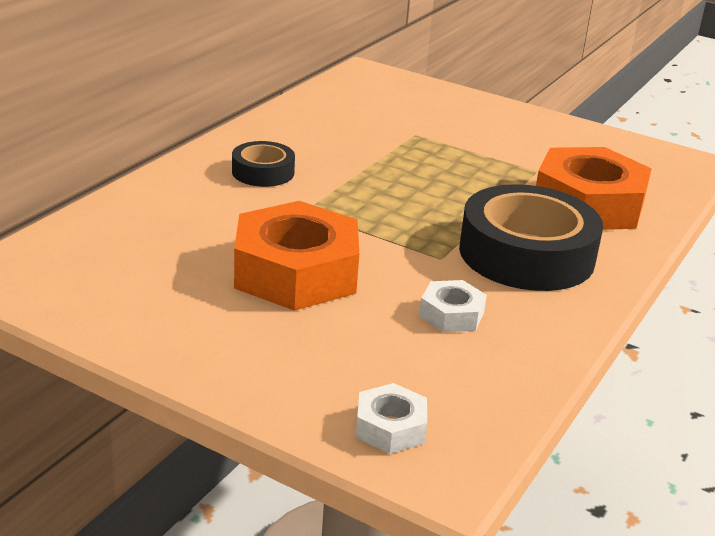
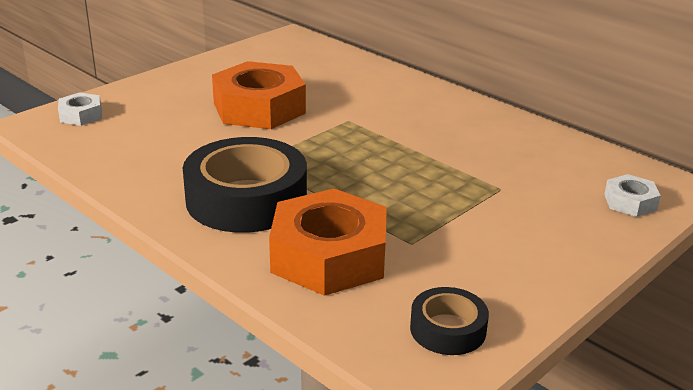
camera: 105 degrees right, 0 degrees up
(263, 172) = (416, 111): black tape -> black tape (448, 329)
(451, 314) = (178, 151): white nut -> white nut (630, 202)

